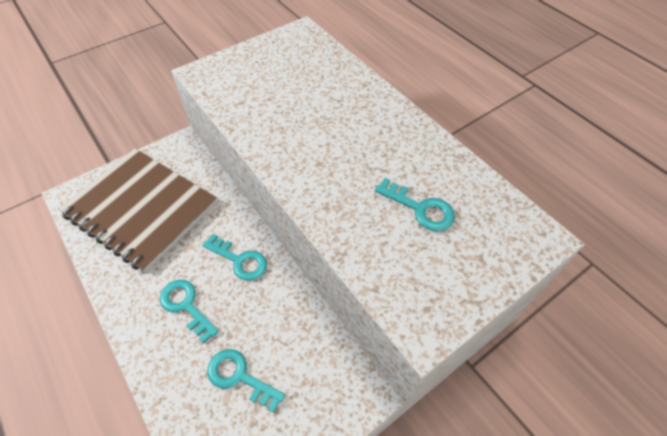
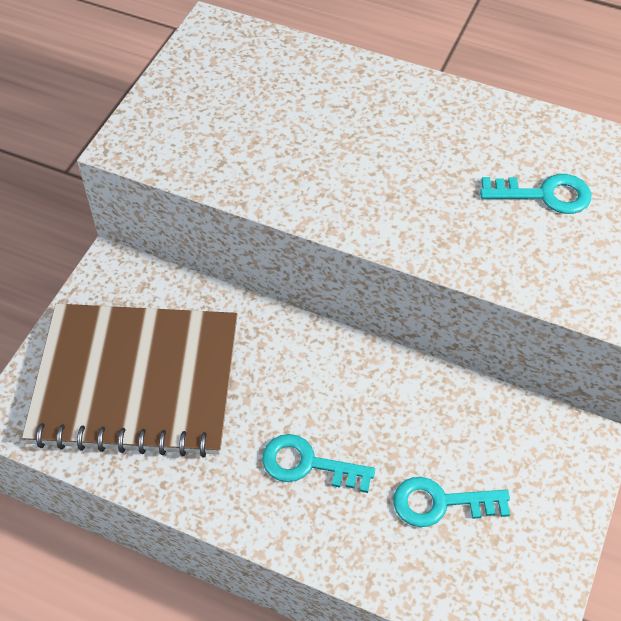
camera: 30 degrees left, 0 degrees up
(240, 260) = (328, 377): turquoise key -> none

